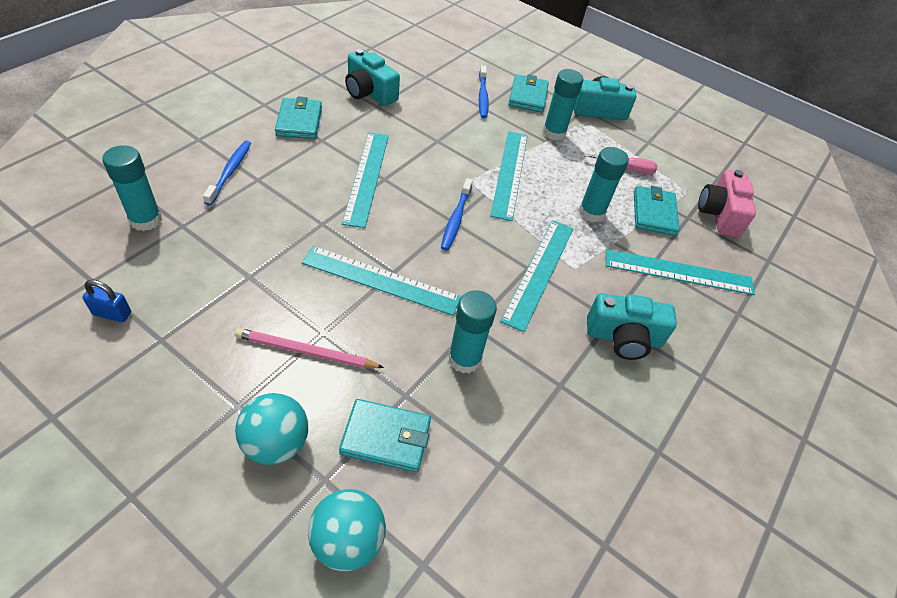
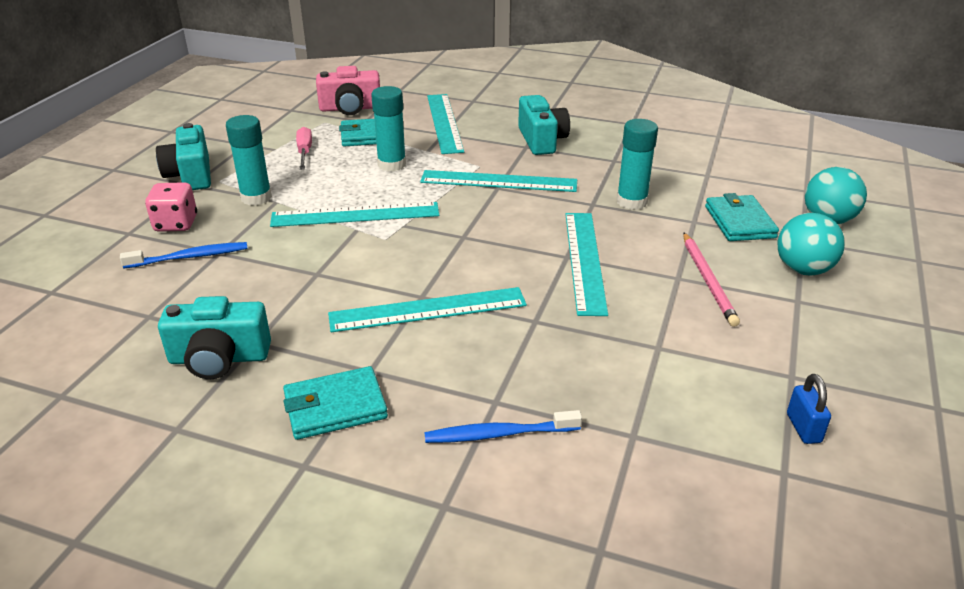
camera: 100 degrees left, 15 degrees down
(146, 220) = (653, 475): turquoise glue stick -> none
(369, 92) = (219, 358): turquoise camera -> turquoise camera turned 60 degrees clockwise
(456, 219) = (458, 235): blue toothbrush -> none
(528, 96) = (176, 224): turquoise wallet -> pink dice

